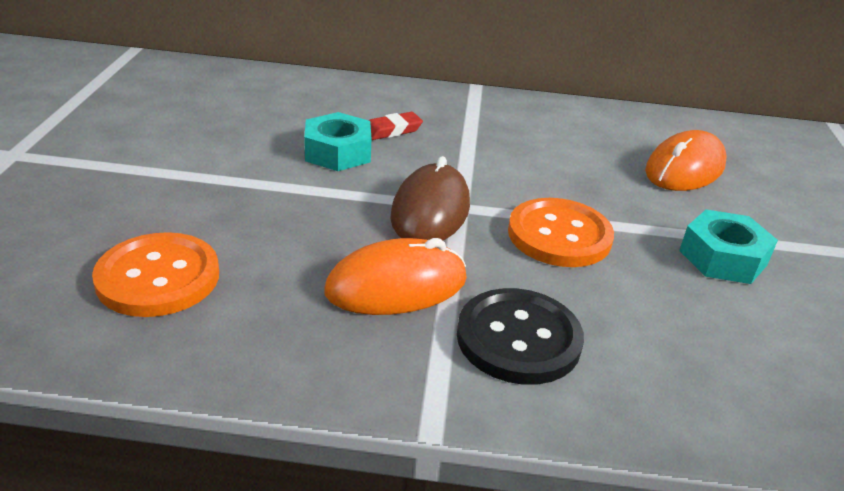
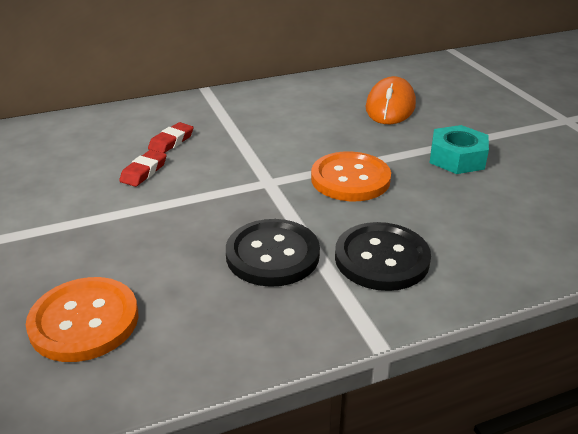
camera: 25 degrees left, 0 degrees up
(338, 152) = (144, 172): turquoise nut -> red eraser
(396, 285) = (272, 255): orange mouse -> black button
(430, 211) = (251, 192): brown mouse -> none

